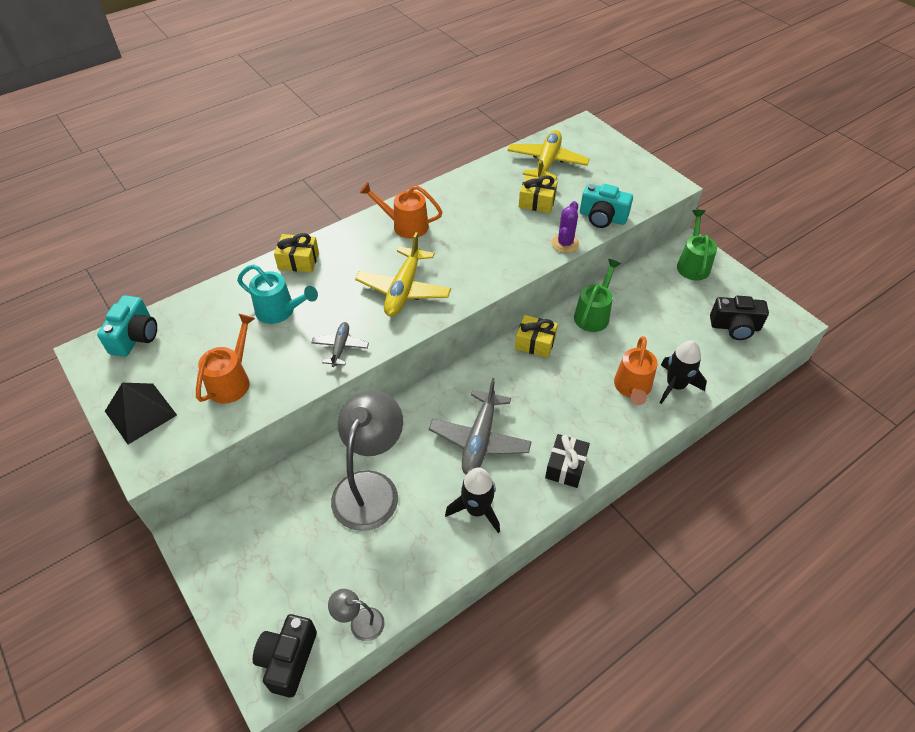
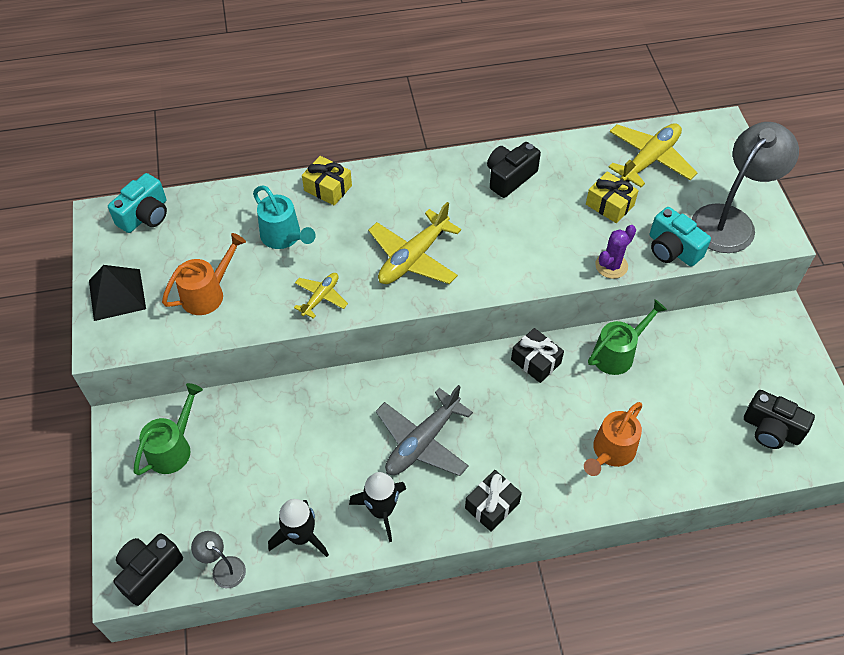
camera: 25 degrees right, 5 degrees up
(340, 347) = (321, 297): grey plane -> yellow plane
(370, 487) = (295, 446): grey lamp -> grey lamp (730, 220)
(404, 225) = (453, 184): orange watering can -> none
(448, 206) = (509, 177): none -> black camera
(535, 343) = (536, 361): yellow gift -> black gift
(675, 385) = (660, 468): black rocket -> black rocket (301, 536)
(692, 264) = (769, 336): green watering can -> green watering can (173, 447)

